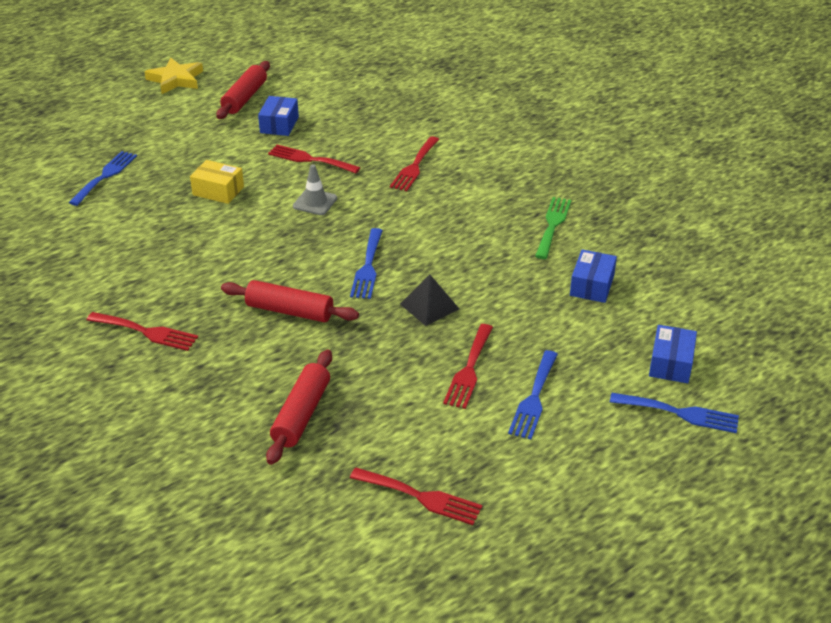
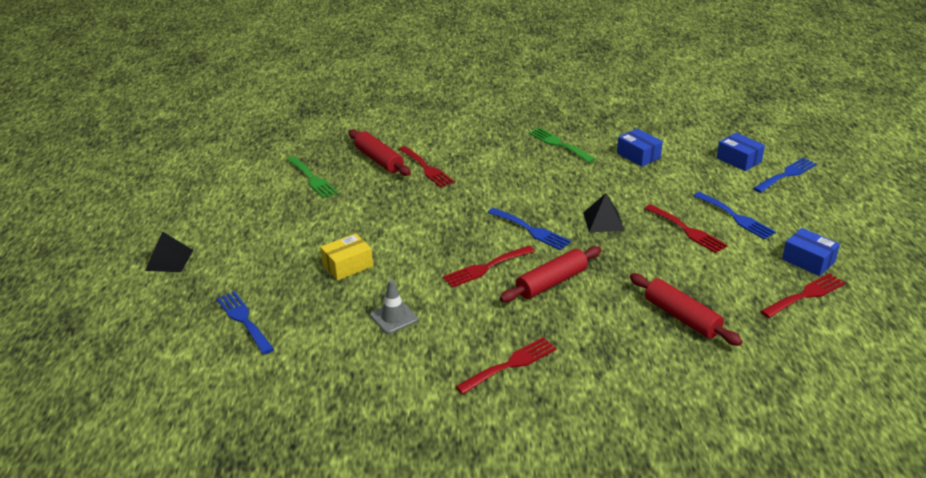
camera: 55 degrees left, 5 degrees down
(154, 109) = (169, 260): none -> black pyramid
(176, 79) = (137, 233): yellow star -> none
(245, 98) = (223, 208): red rolling pin -> red rolling pin (379, 160)
(279, 125) = (288, 205): blue box -> blue box (808, 261)
(309, 159) = (358, 208): red fork -> red fork (485, 268)
(315, 202) = (421, 225): grey traffic cone -> grey traffic cone (394, 317)
(332, 117) = (312, 179): none -> green fork

